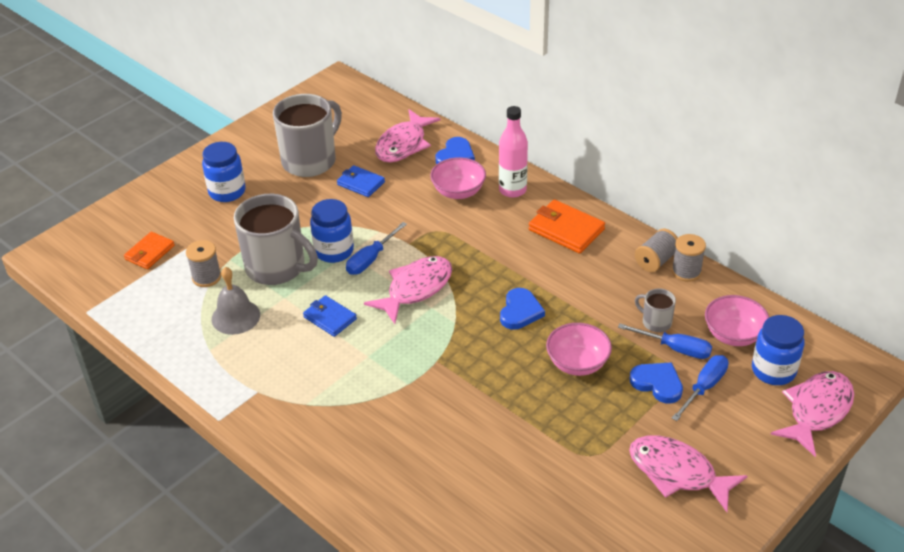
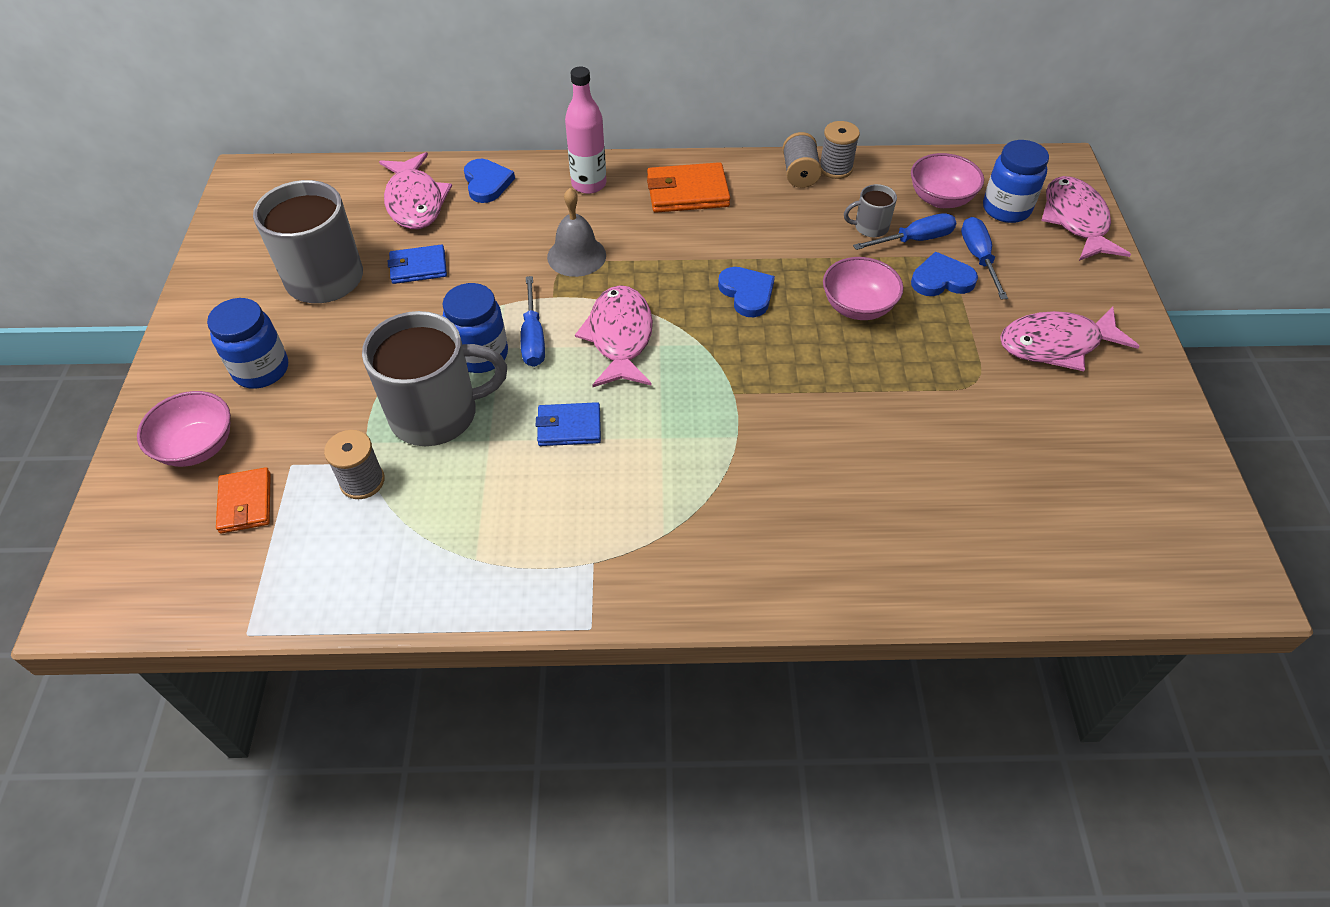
camera: 45 degrees left, 10 degrees up
(235, 317) = (458, 500): grey bell -> grey bell (576, 256)
(458, 192) = (536, 216): pink bowl -> pink bowl (198, 446)

